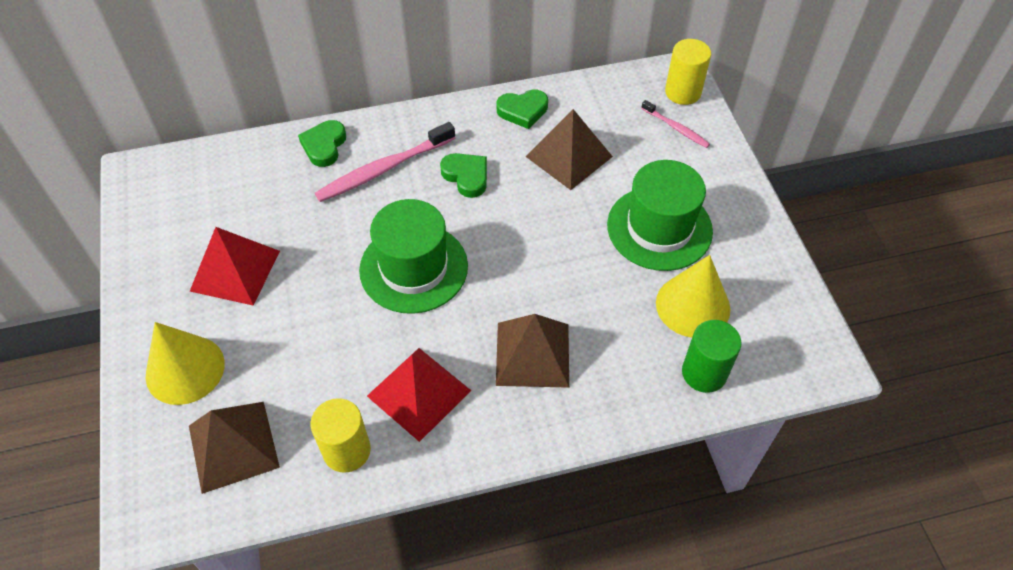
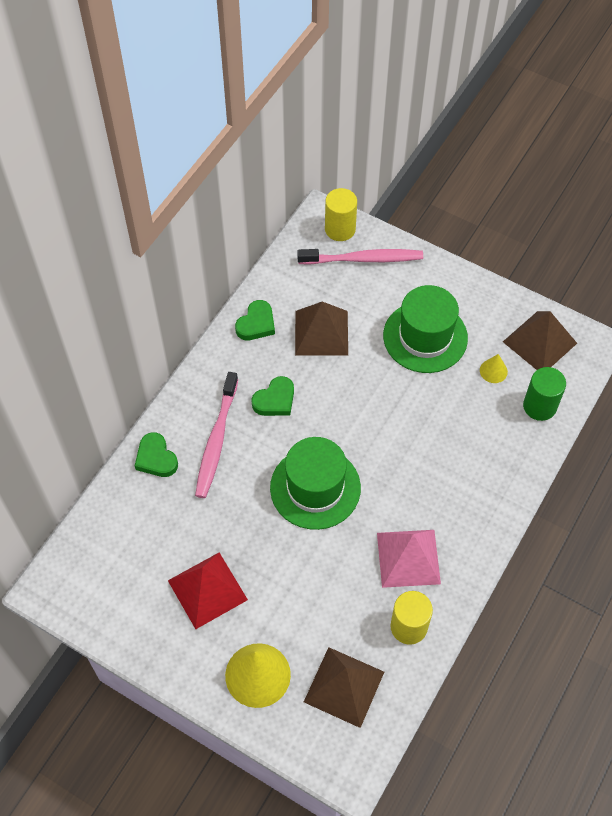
camera: 45 degrees left, 5 degrees up
(419, 393) = (408, 558): red pyramid -> pink pyramid
(466, 176) = (275, 400): green heart -> green heart turned 135 degrees clockwise
(532, 354) = (442, 477): brown pyramid -> brown pyramid (539, 342)
(676, 128) = (363, 259): pink toothbrush -> pink toothbrush, size x1.84
(693, 305) = (493, 371): yellow cone -> yellow cone, size x0.49

